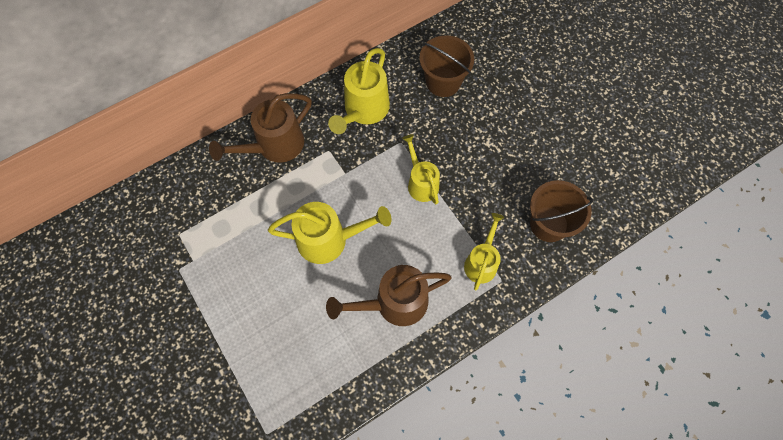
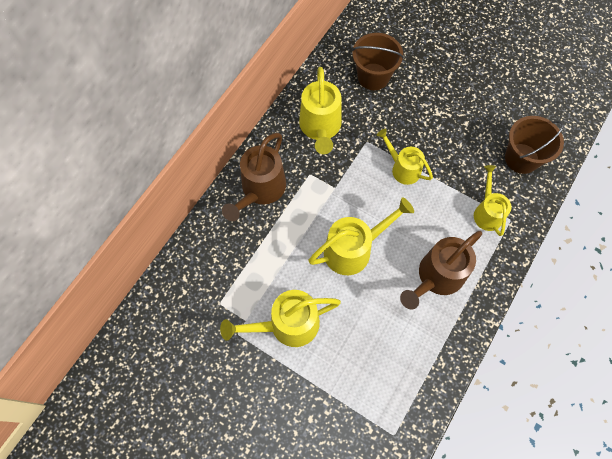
camera: 25 degrees left, 0 degrees up
(227, 282) = (287, 325): none -> yellow watering can

